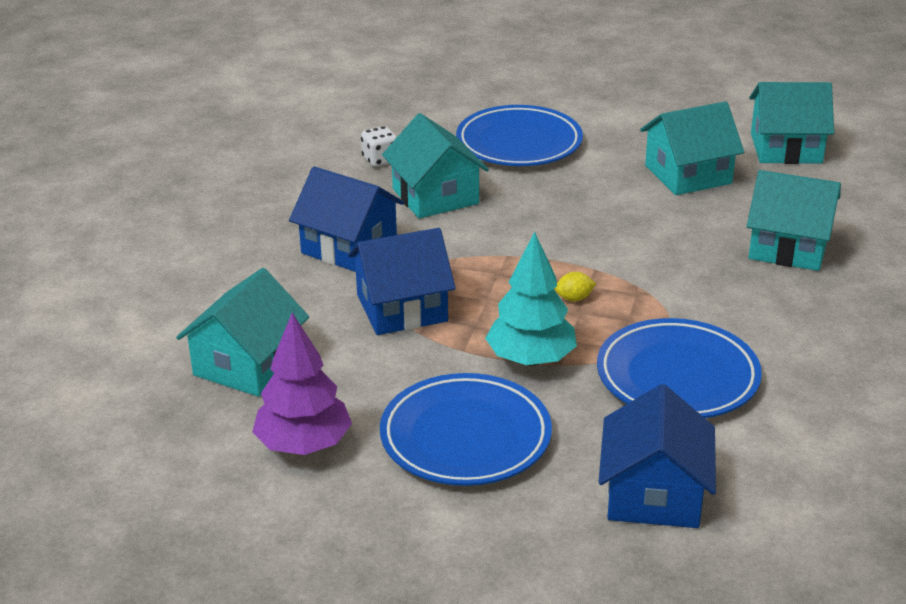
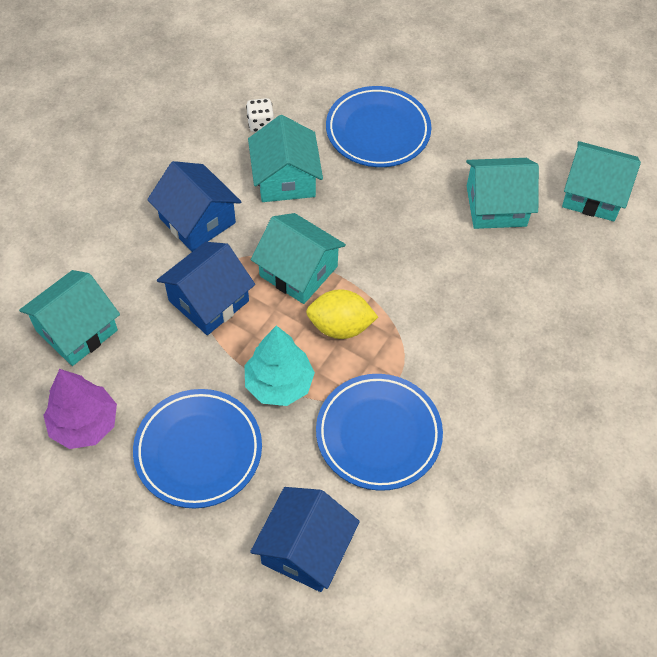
camera: 15 degrees right, 25 degrees up
(402, 308) = (209, 301): blue house -> blue house turned 45 degrees counterclockwise
(574, 298) = (340, 326): yellow lemon -> yellow lemon, size x2.09
(788, 247) = (535, 315): turquoise house -> turquoise house (298, 271)

